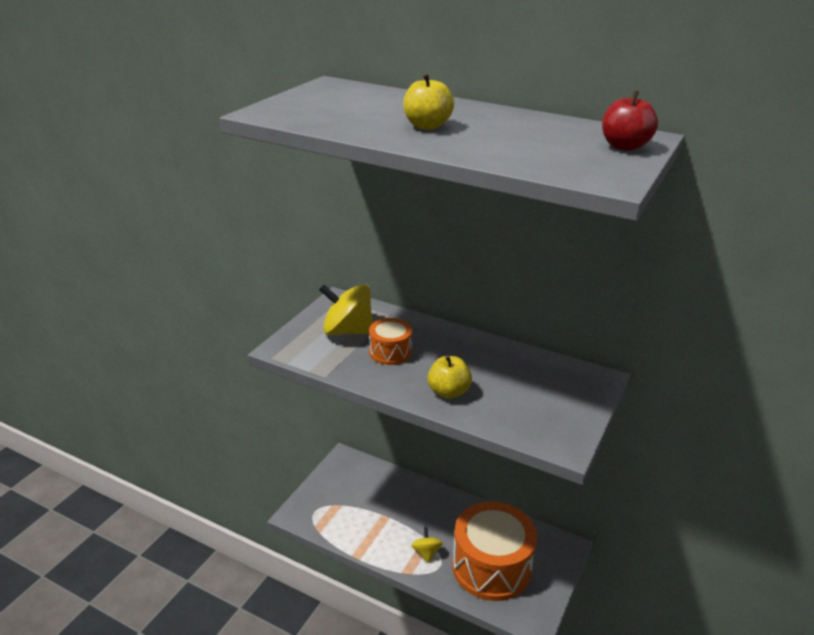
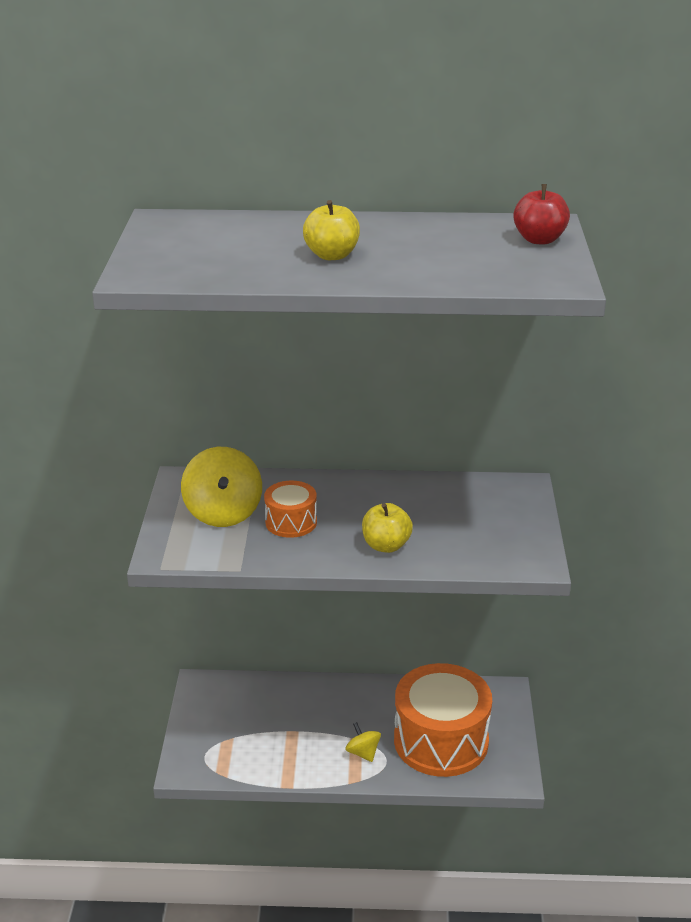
camera: 25 degrees left, 0 degrees up
(347, 331) = (223, 513): yellow spinning top -> yellow spinning top turned 90 degrees counterclockwise

